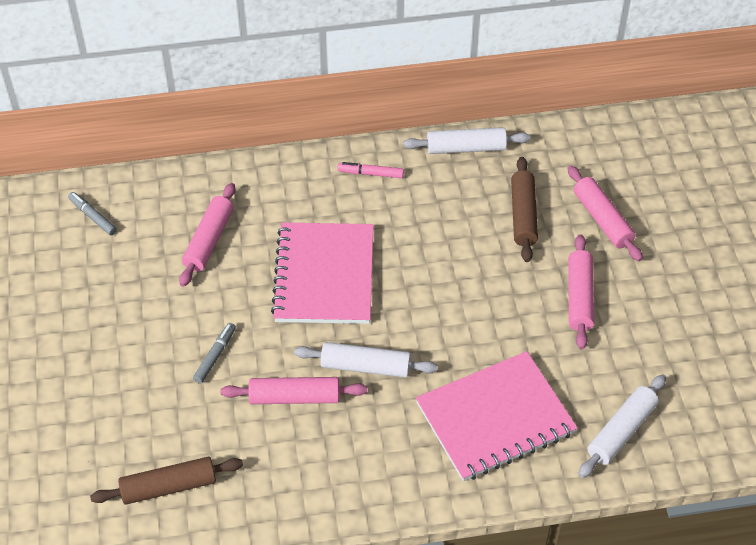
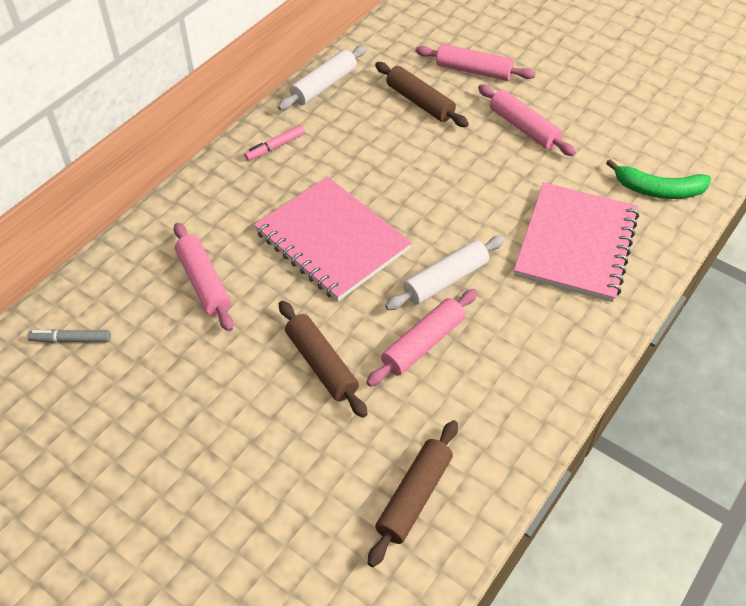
camera: 45 degrees left, 0 degrees up
(215, 356) = (321, 364): grey marker -> brown rolling pin
(621, 431) = (658, 190): white rolling pin -> green banana

